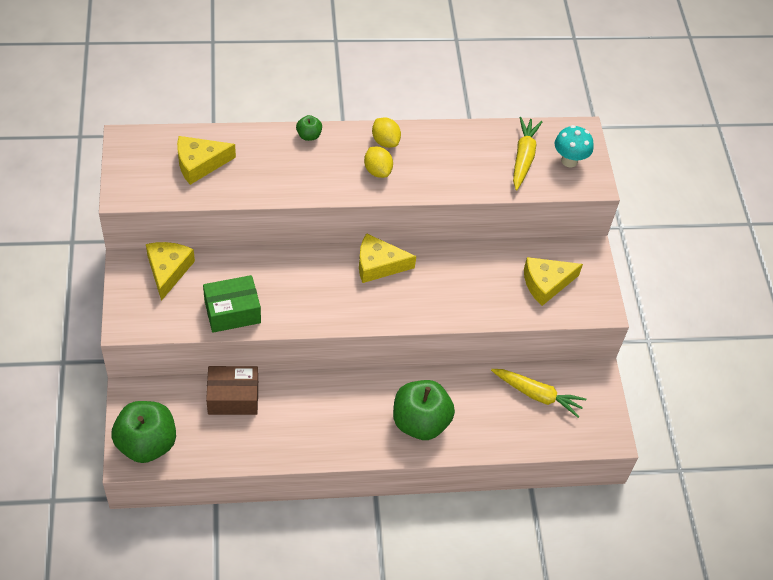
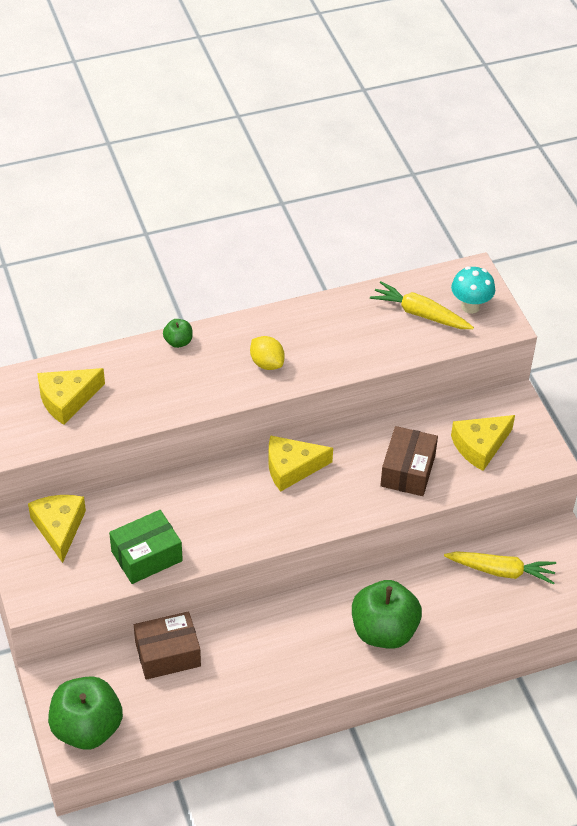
camera: 10 degrees left, 5 degrees down
(385, 141) = (264, 329): yellow lemon -> none
(476, 290) = (408, 471): none -> brown box
(523, 157) = (420, 314): yellow carrot -> yellow carrot turned 60 degrees counterclockwise

